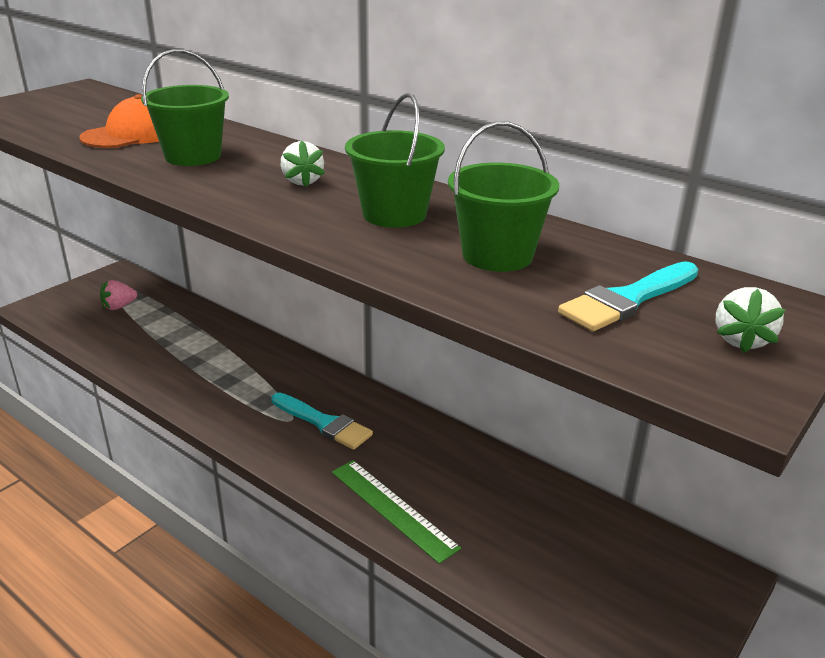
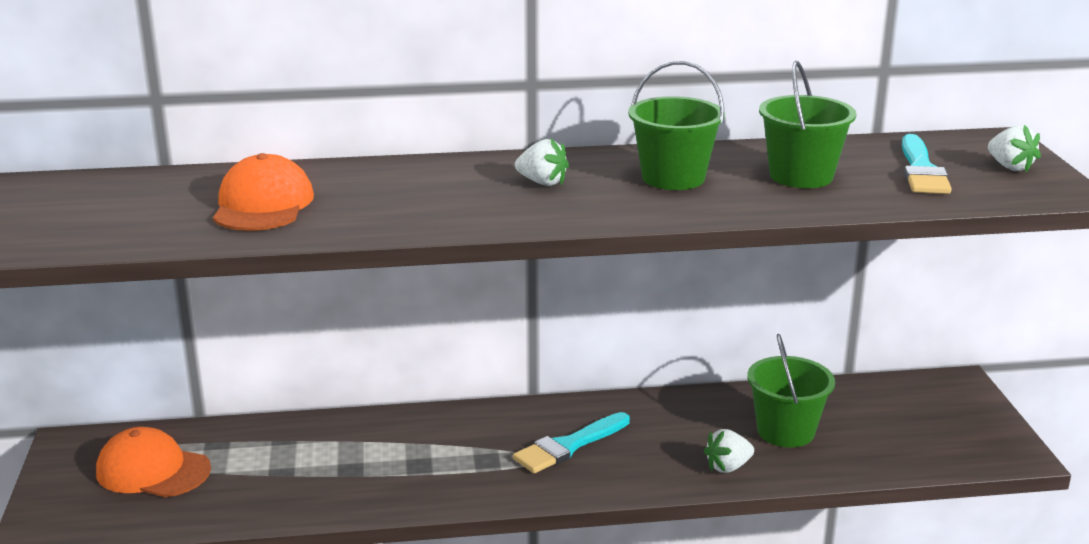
camera: 45 degrees left, 5 degrees down
(119, 307) = (153, 470): pink strawberry -> orange cap
(193, 156) = (389, 200): green bucket -> green bucket (785, 431)
(323, 423) = (569, 446): turquoise brush -> turquoise brush turned 150 degrees clockwise
(393, 508) = (728, 467): green ruler -> white strawberry

